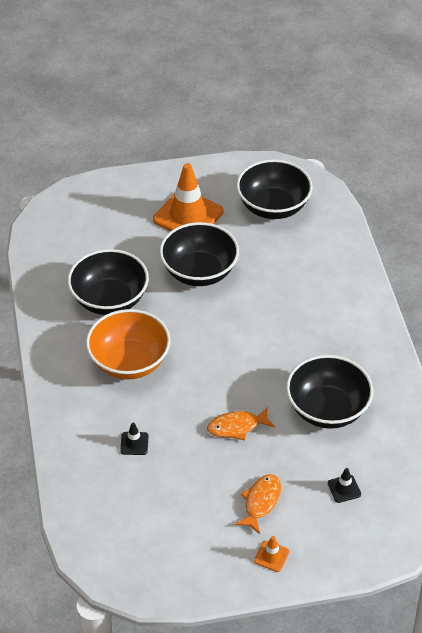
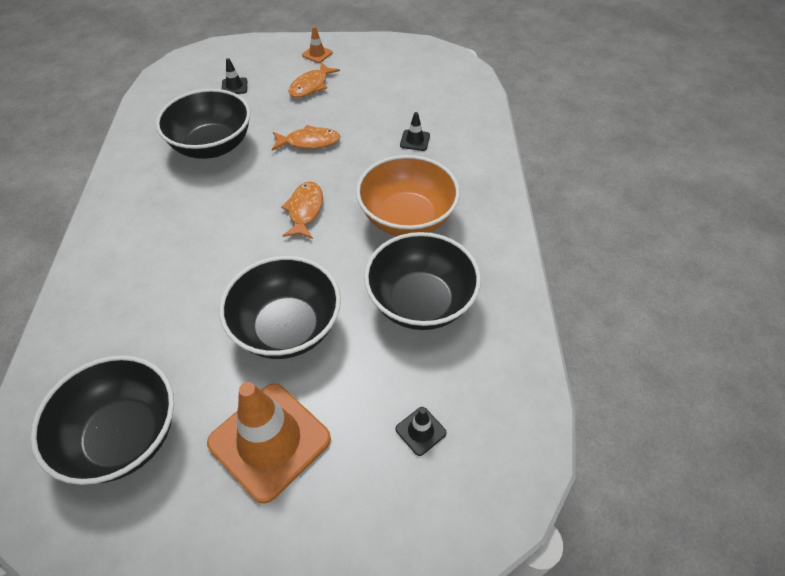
camera: 170 degrees left, 5 degrees up
(100, 231) = (420, 431): none -> black traffic cone
(217, 357) = (305, 210): none -> orange fish

